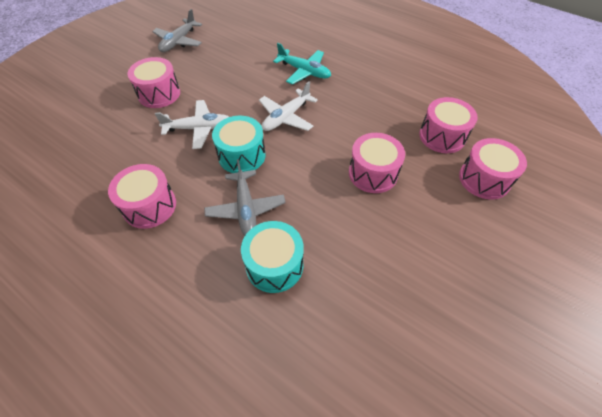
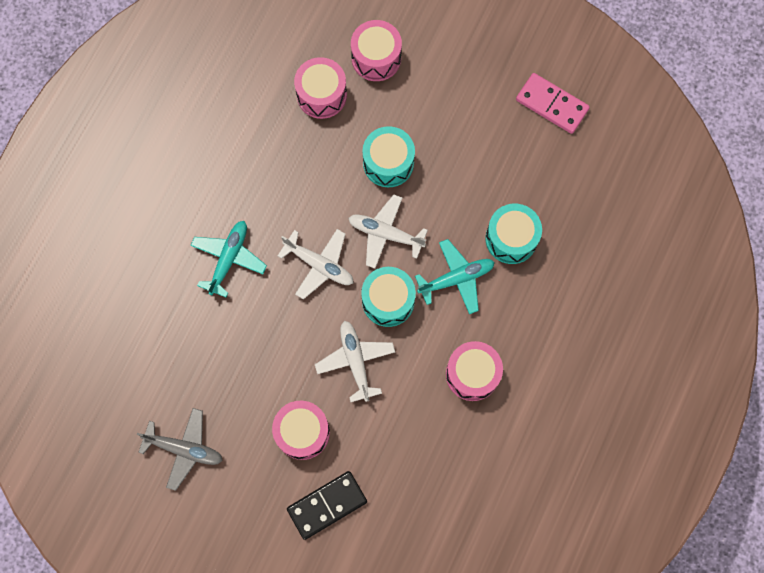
camera: 100 degrees left, 20 degrees up
(99, 100) = (327, 505): none -> black domino
(246, 208) = (456, 279): grey plane -> turquoise plane
(303, 162) = (385, 234): none -> white plane
(373, 173) = (388, 163): pink drum -> turquoise drum
(438, 346) = (551, 105): none -> pink domino

